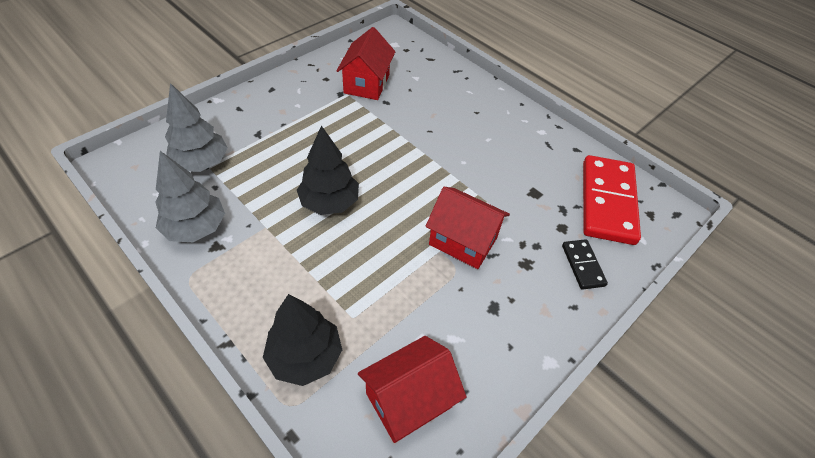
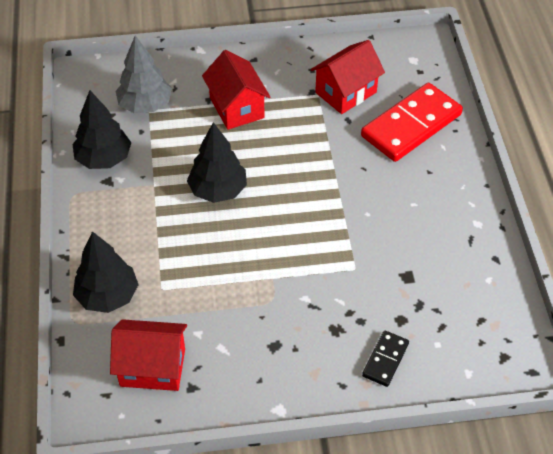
camera: 40 degrees right, 0 degrees up
(196, 228) = (103, 159): grey tree -> black tree
(463, 241) = (299, 281): red house -> red house (236, 108)
(607, 202) = (471, 322): red domino -> red domino (411, 125)

